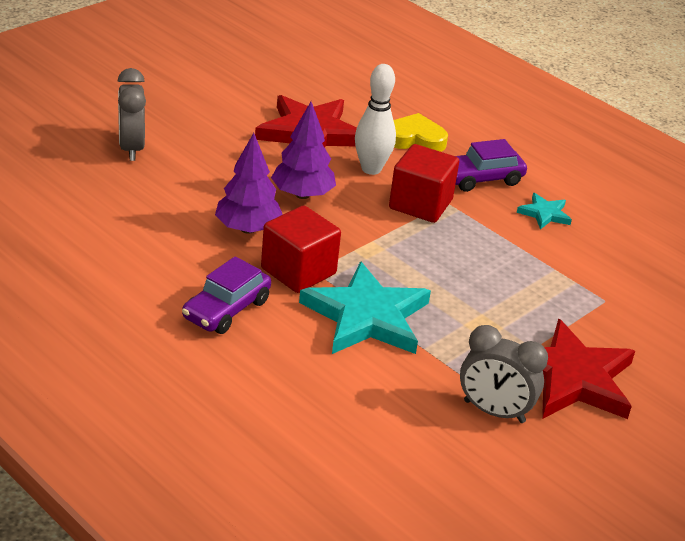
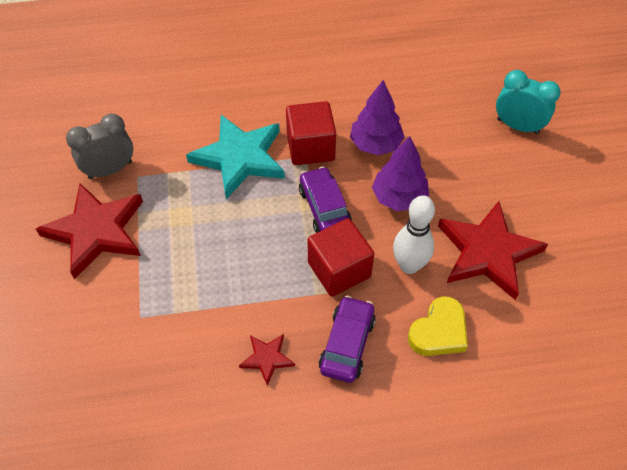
camera: 130 degrees right, 20 degrees up
(131, 148) = (517, 126): grey clock -> turquoise clock
(226, 309) = (299, 94): purple car -> purple car (324, 208)
(544, 214) = (267, 358): turquoise star -> red star

